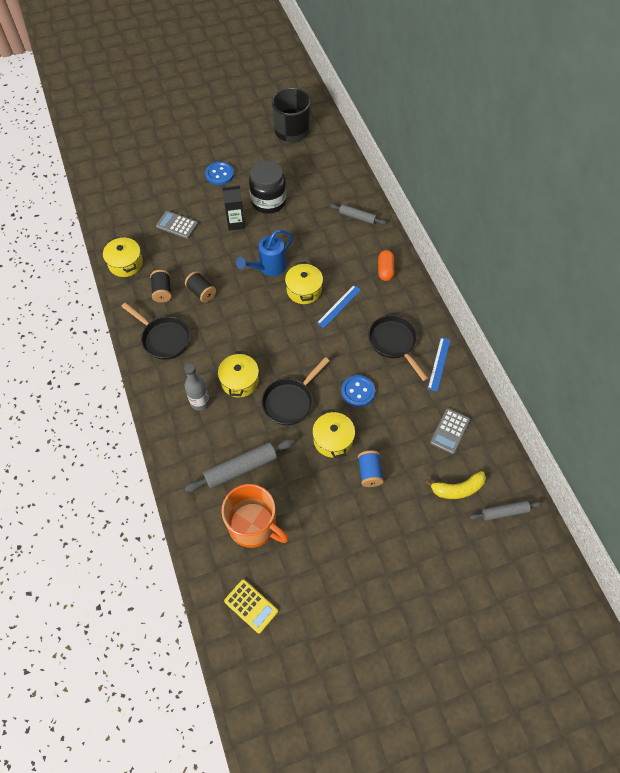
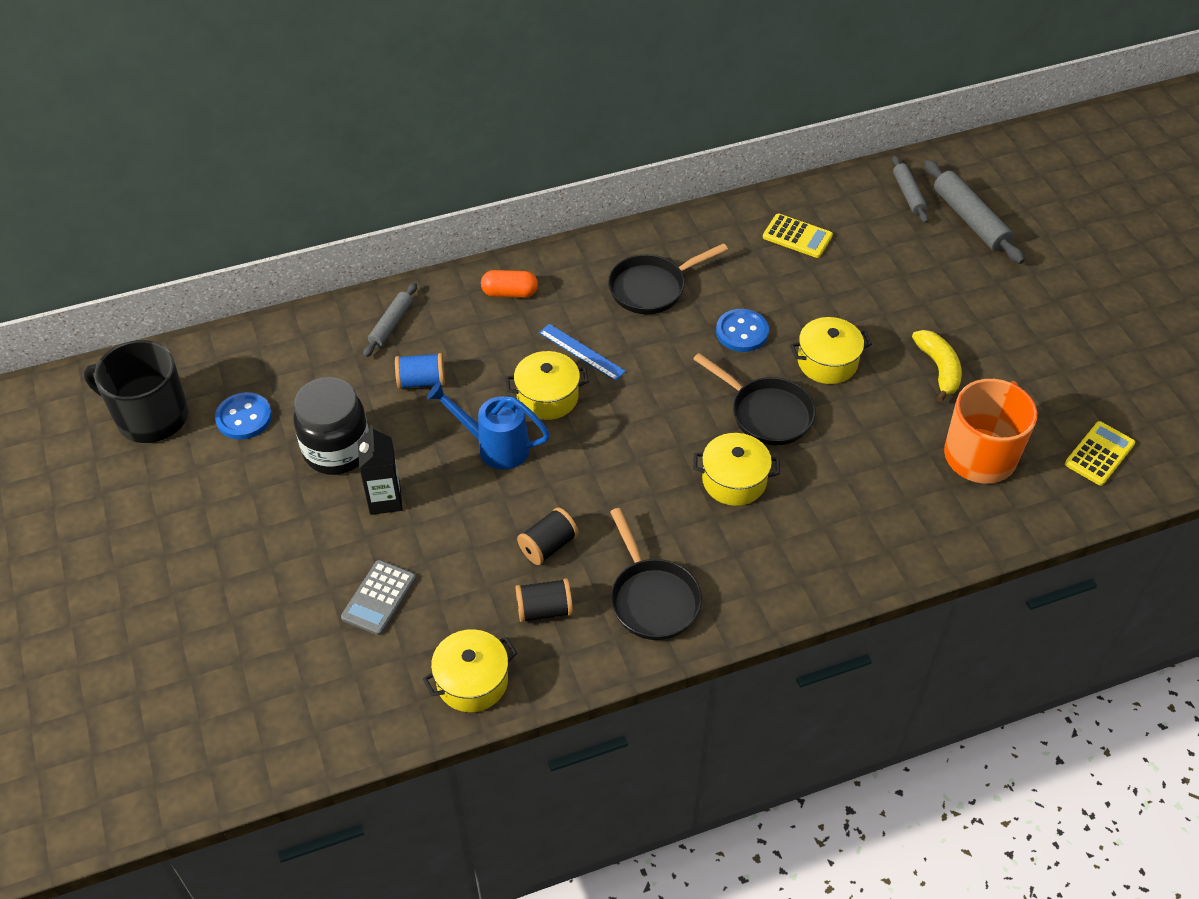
camera: 90 degrees left, 10 degrees down
(164, 338) = (652, 598): black pan -> black pan turned 120 degrees clockwise
(200, 402) = (779, 534): grey bottle -> none
(219, 174) = (251, 532): blue button -> blue button (244, 418)
(241, 468) = (891, 473): grey rolling pin -> grey rolling pin (970, 219)
(269, 267) = (495, 447): blue watering can -> blue watering can turned 150 degrees clockwise
(369, 472) = (874, 323): blue spool -> blue spool (421, 381)
(439, 364) = (687, 241): blue ruler -> none
(450, 431) = (797, 236): grey calculator -> yellow calculator
(457, 489) = (883, 235): yellow banana -> yellow banana (938, 369)

